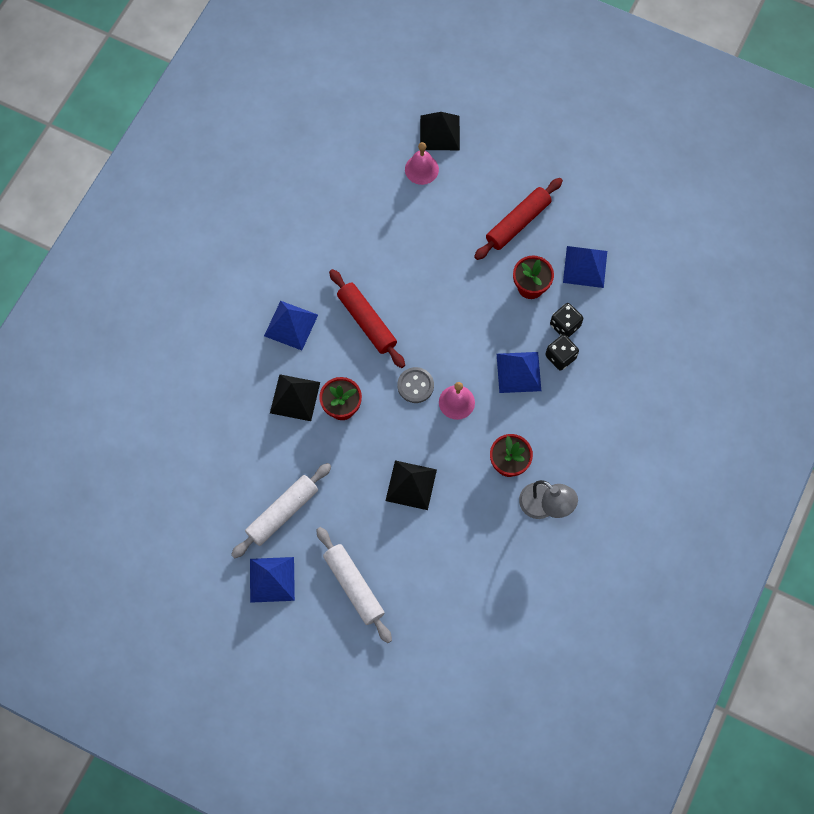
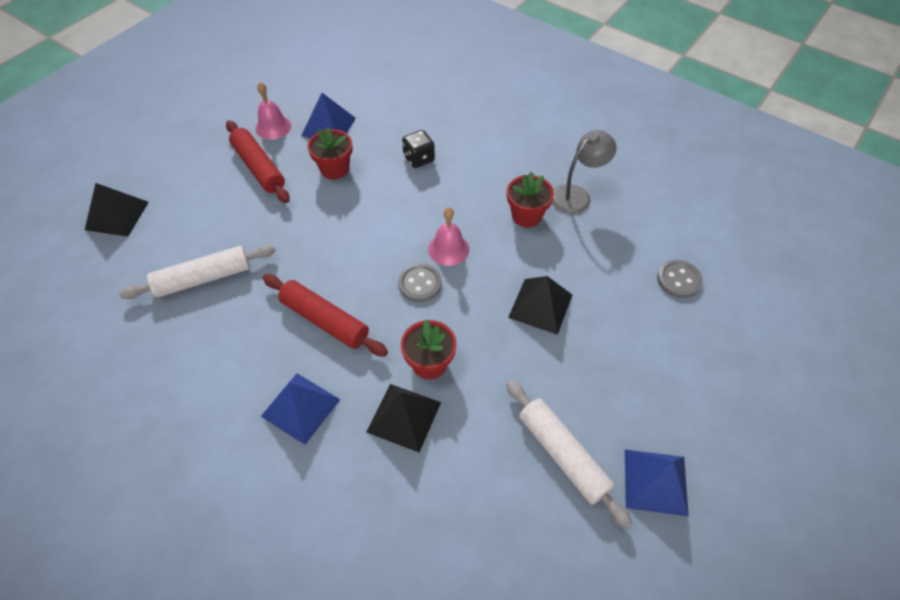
camera: 80 degrees left, 15 degrees down
(354, 586) = (664, 383): white rolling pin -> white rolling pin (203, 278)
(367, 322) = (325, 320): red rolling pin -> red rolling pin turned 60 degrees clockwise
(421, 169) = (153, 238): pink bell -> pink bell (273, 127)
(460, 600) = (678, 280): none -> grey button
(518, 372) = (427, 192): blue pyramid -> none
(565, 325) = (386, 150): black dice -> none

